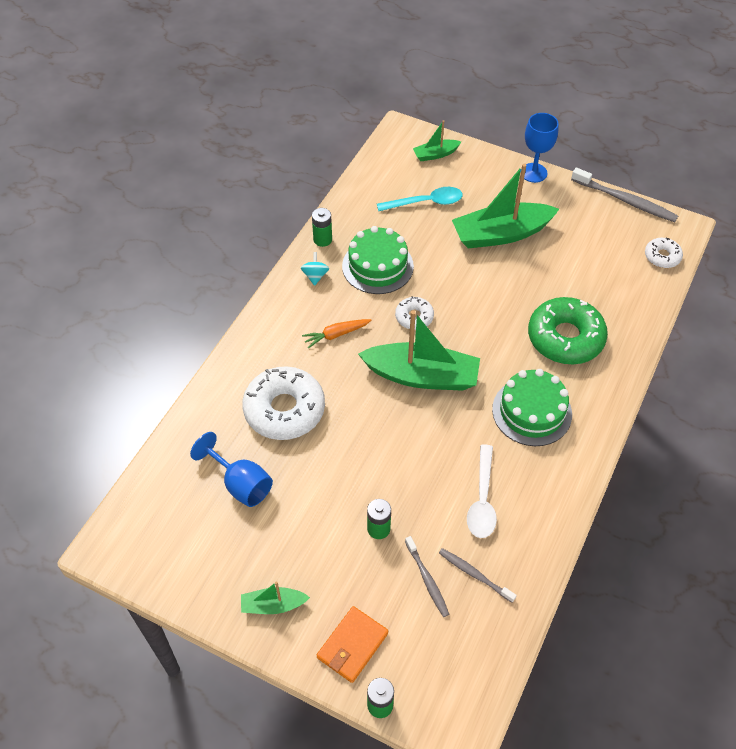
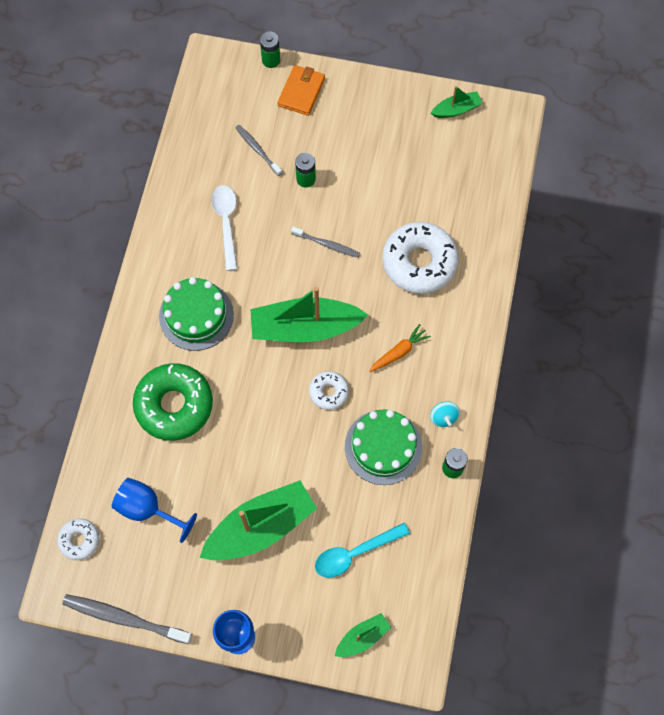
camera: 165 degrees right, 15 degrees up
(240, 484) = (430, 188): blue goblet -> blue goblet (147, 509)
(273, 605) = (369, 104): green boat -> green boat (456, 109)
(474, 574) = (222, 162): grey toothbrush -> grey toothbrush (327, 244)

